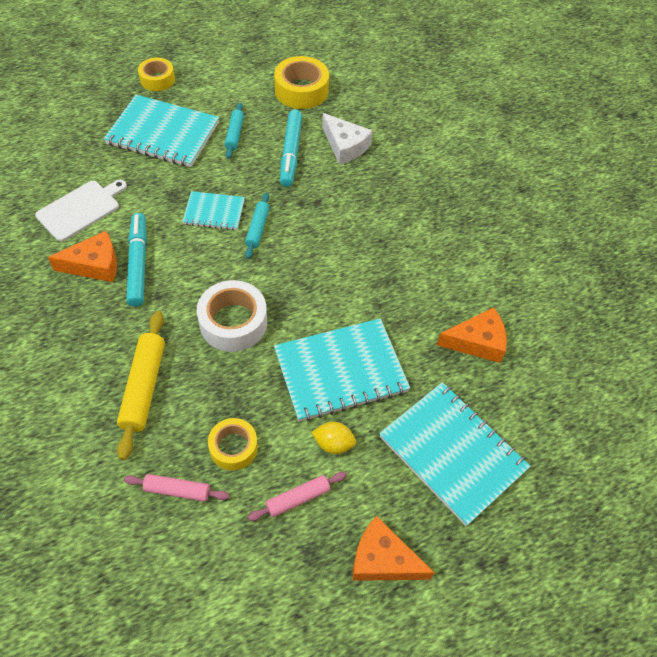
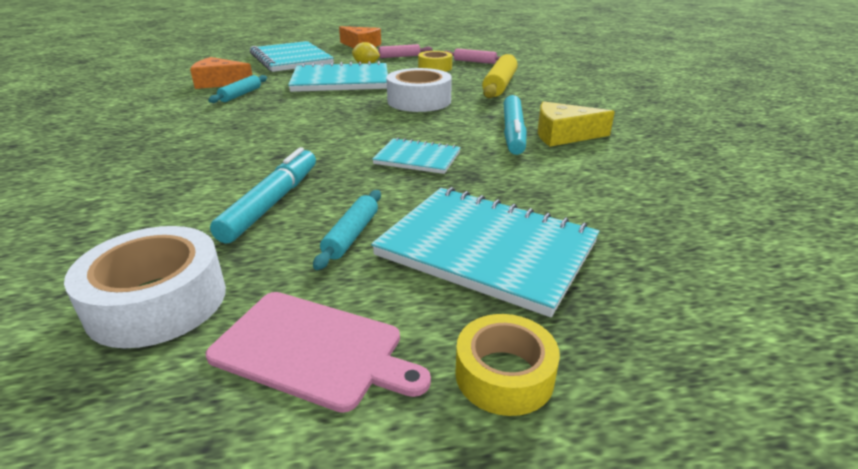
camera: 165 degrees left, 25 degrees down
(80, 209) = (602, 174): white cutting board -> none
(94, 265) = (563, 135): orange cheese -> yellow cheese
(228, 80) = (313, 349): none -> pink cutting board
(258, 229) = (368, 143): turquoise rolling pin -> turquoise rolling pin (240, 95)
(301, 90) = (157, 301): yellow tape -> white tape
(345, 146) = (177, 203): white cheese -> none

